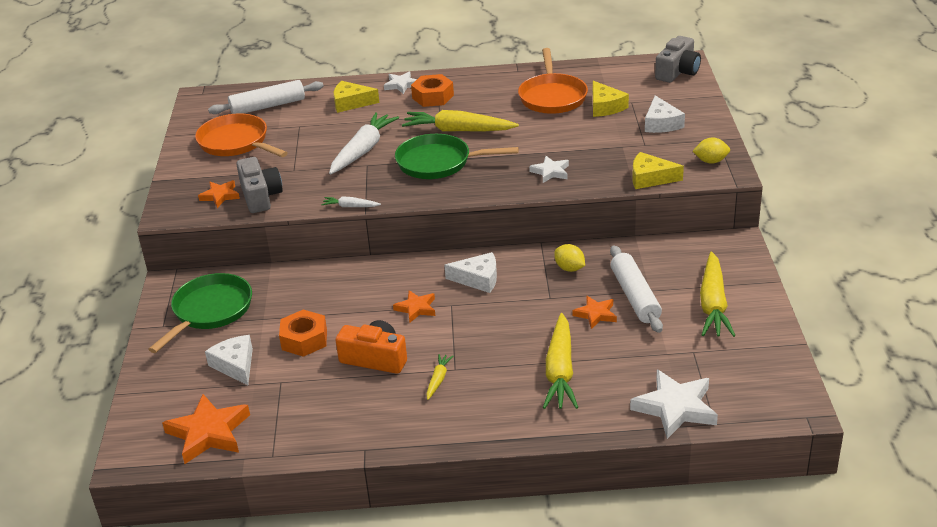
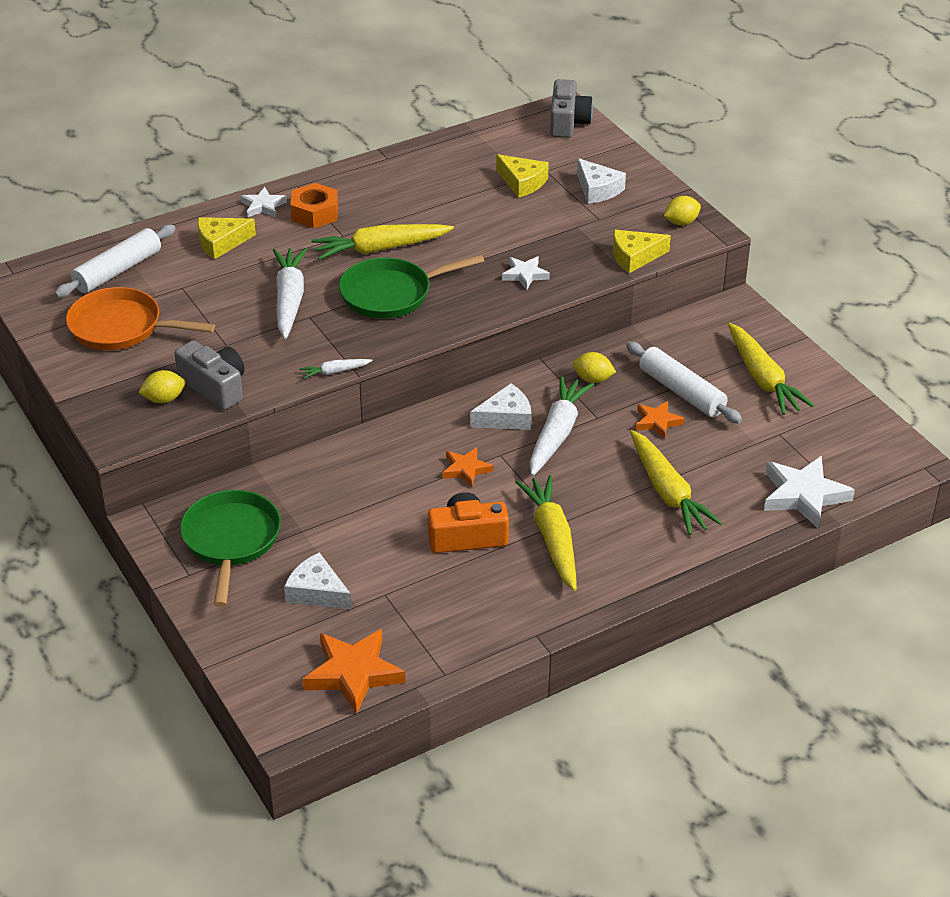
camera: 30 degrees left, 5 degrees up
(220, 196) = (164, 399): orange star -> yellow lemon
(304, 340) = (371, 540): orange nut -> none
(438, 379) = (552, 539): yellow carrot -> yellow carrot, size x2.12
(508, 301) = (557, 433): none -> white carrot
(552, 96) = (454, 183): orange pan -> none

